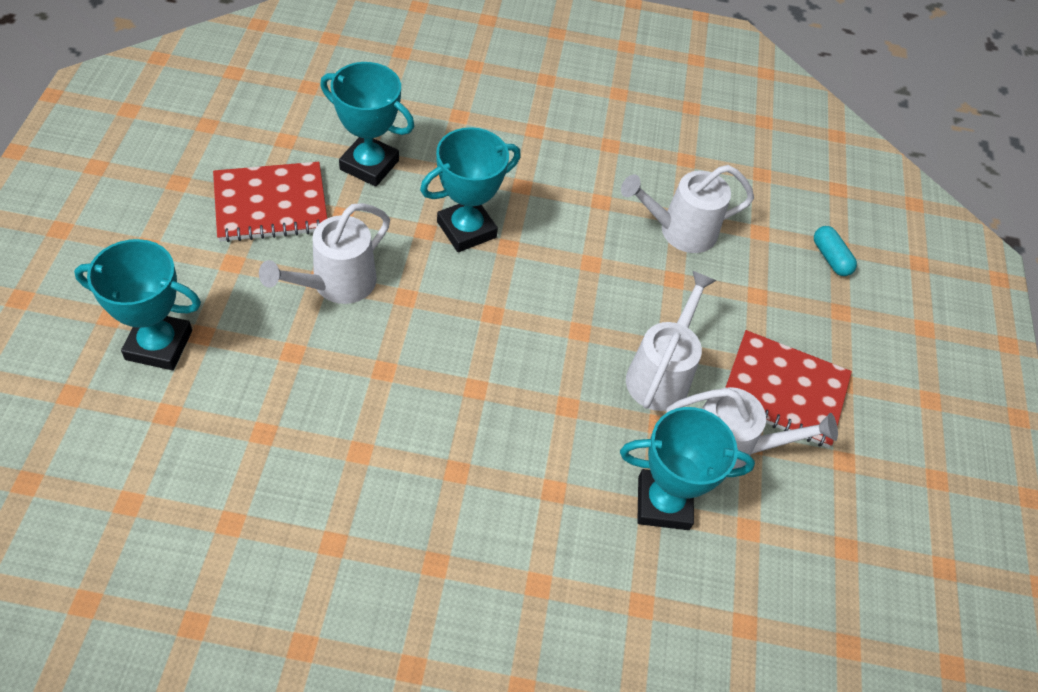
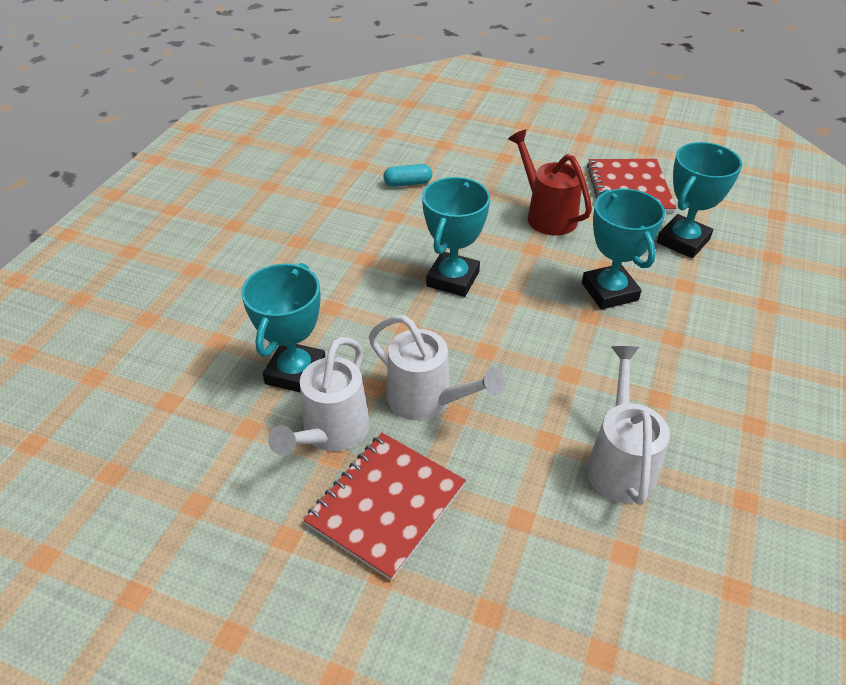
camera: 110 degrees right, 10 degrees down
(159, 345) = (497, 142): turquoise trophy -> turquoise trophy (453, 279)
(336, 284) = (546, 215): white watering can -> red watering can
(830, 258) = (581, 632): turquoise capsule -> turquoise capsule (408, 183)

